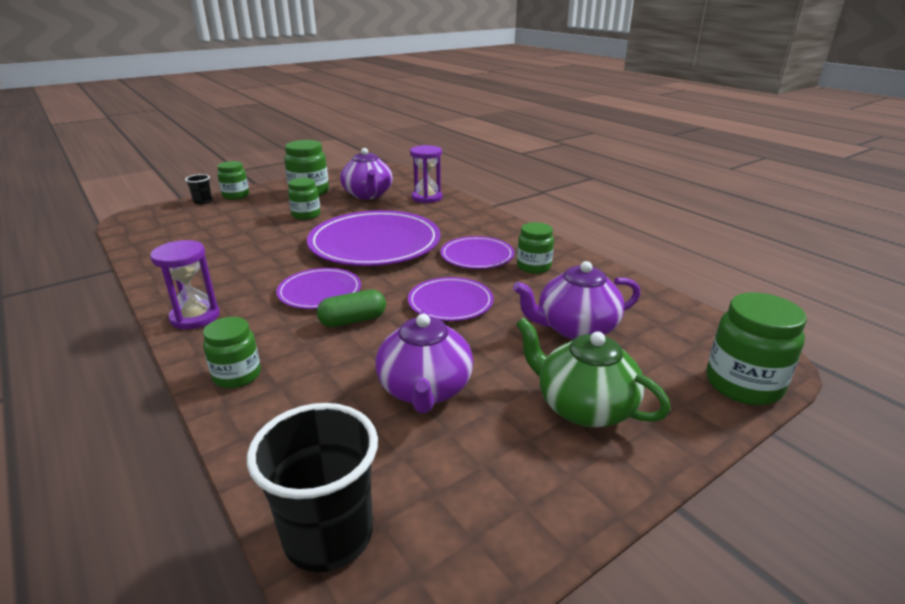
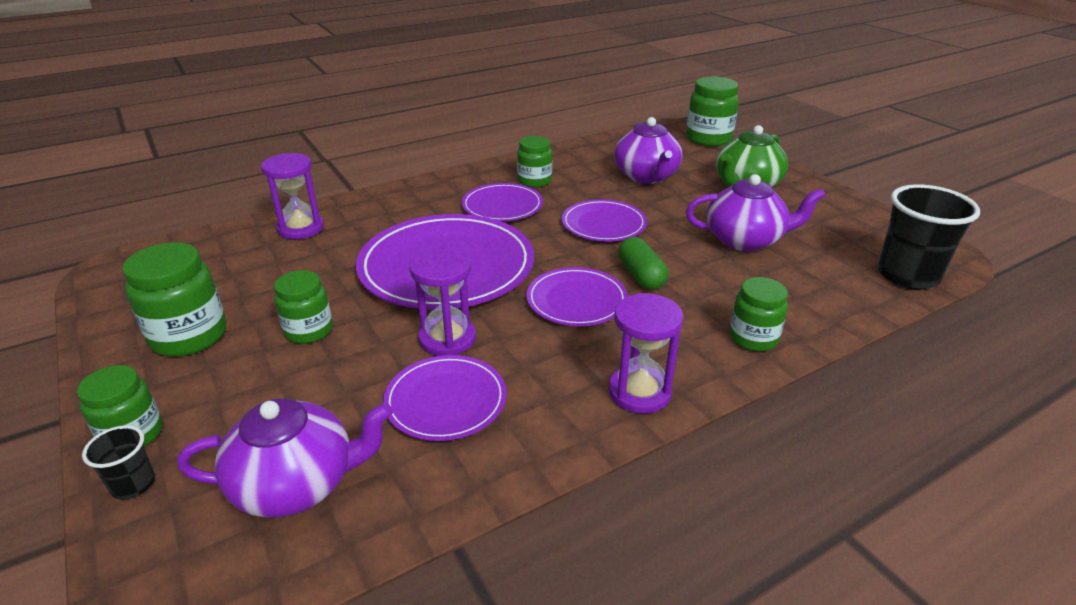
camera: 85 degrees left, 5 degrees up
(223, 255) = (446, 400): none -> purple plate
(285, 250) = (447, 338): none -> purple hourglass
(368, 195) = (251, 276): purple teapot -> purple teapot (297, 484)

